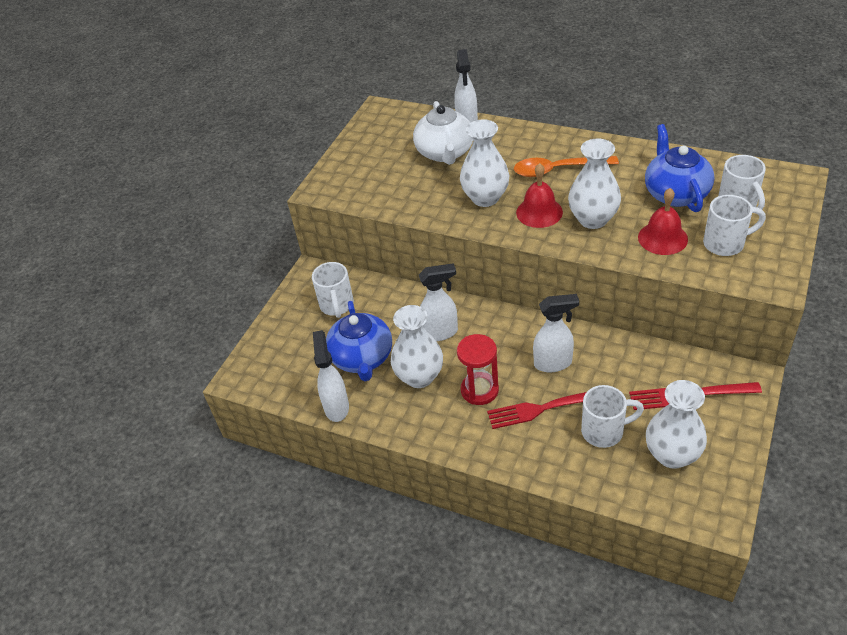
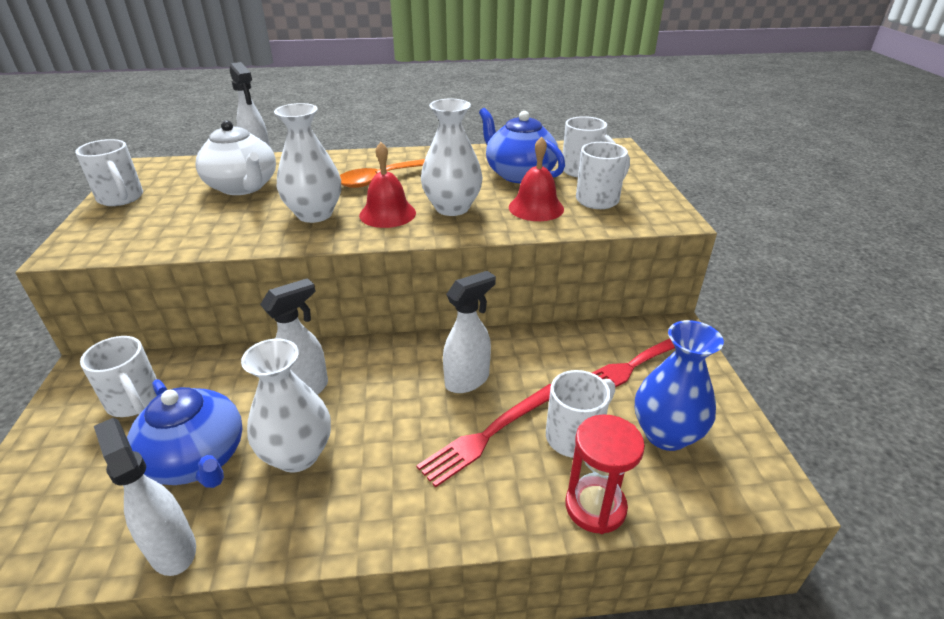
camera: 35 degrees left, 10 degrees down
(359, 145) = (121, 198): none -> white mug
(479, 390) = (392, 443): red hourglass -> red hourglass (595, 507)
(672, 455) = (666, 434): white vase -> blue vase

